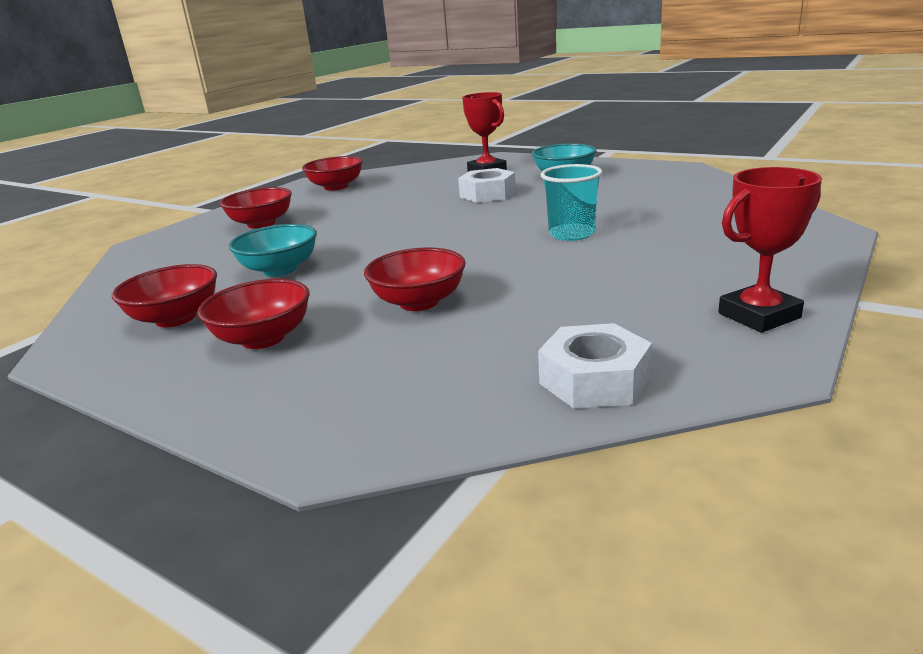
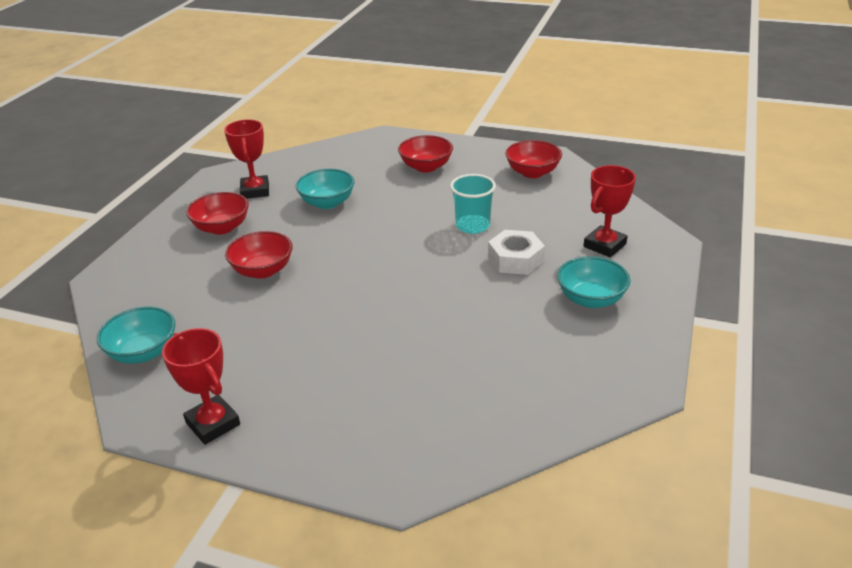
camera: 75 degrees right, 10 degrees up
(176, 318) = (255, 191): red bowl -> red trophy
(571, 234) = (395, 322): turquoise cup -> turquoise cup (472, 226)
(594, 380) = (143, 352): white nut -> turquoise bowl

